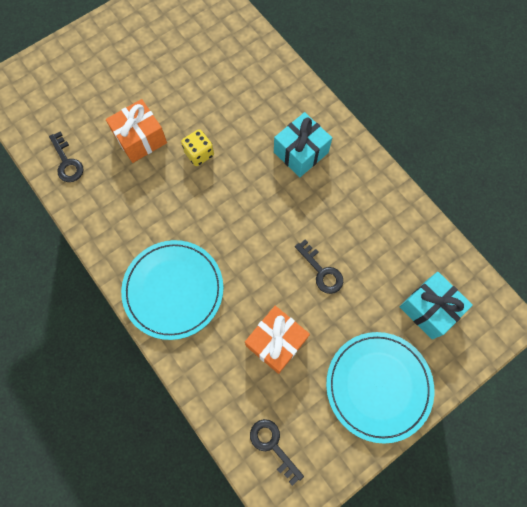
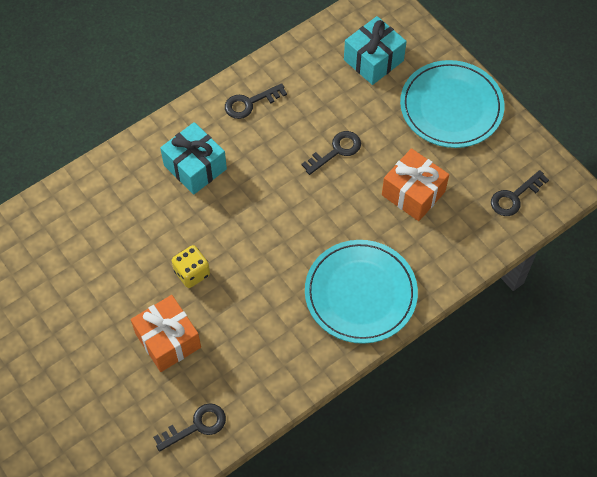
camera: 90 degrees left, 10 degrees down
(370, 195) = (250, 103): none -> black key

